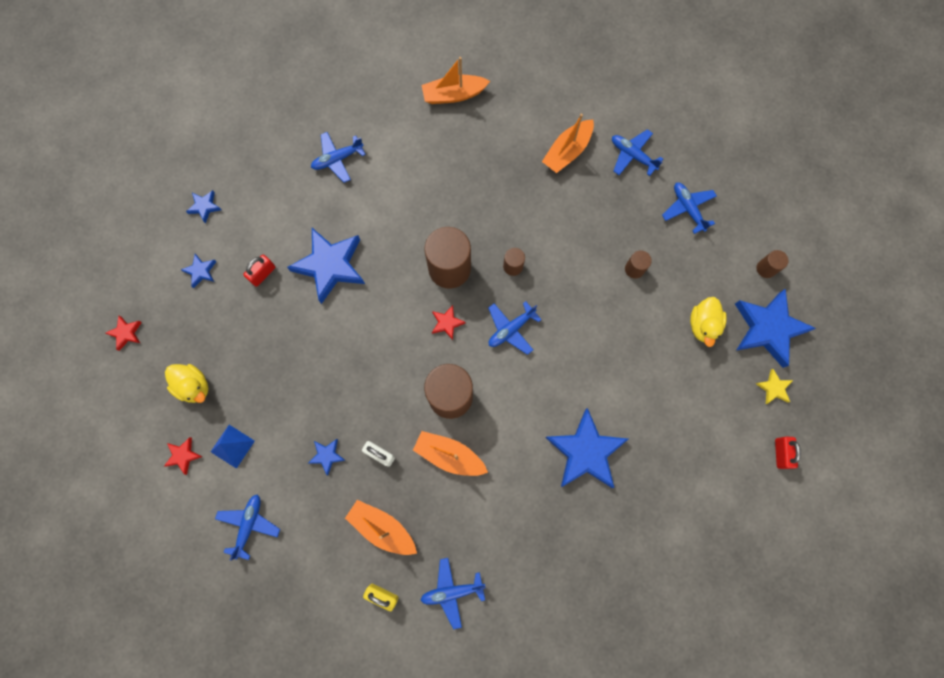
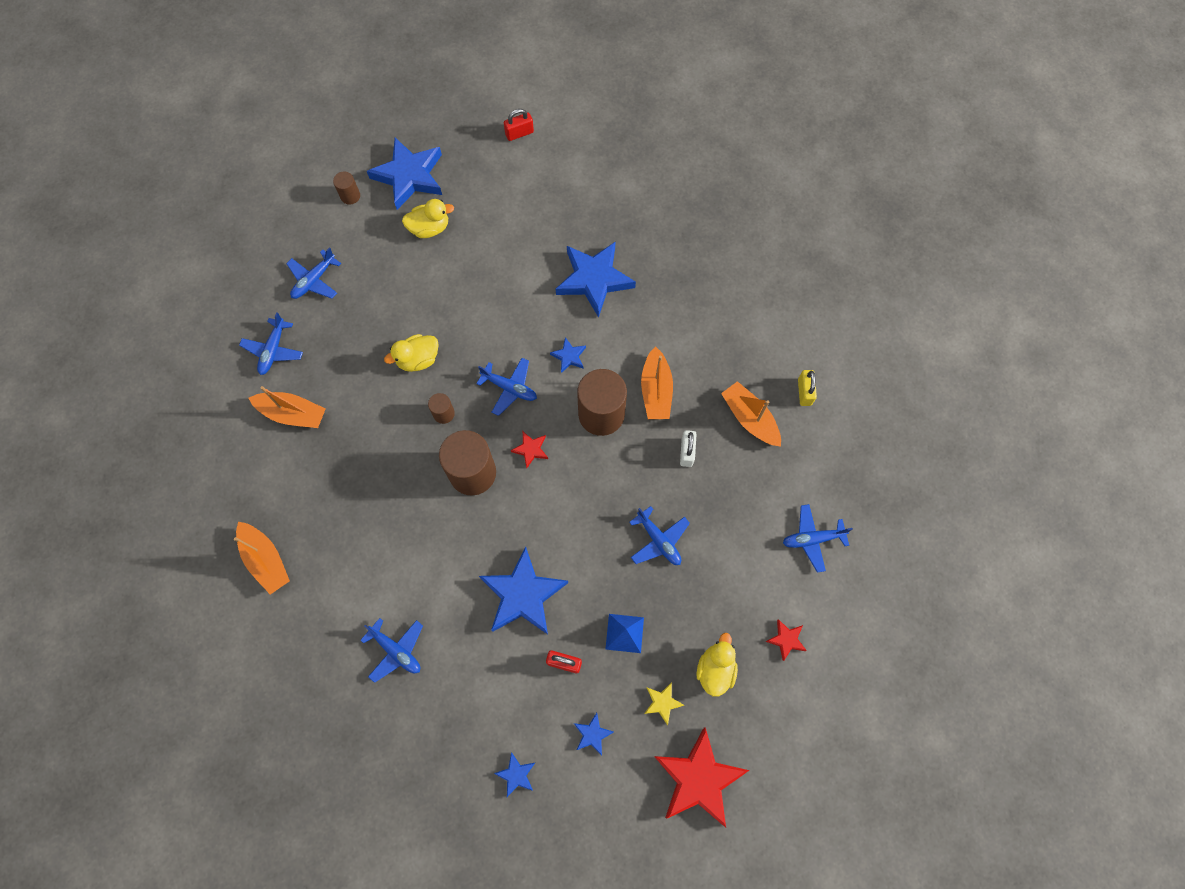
camera: 115 degrees left, 5 degrees down
(126, 333) = (698, 778): red star -> red star, size x2.22
(232, 446) = (752, 595): blue pyramid -> blue pyramid (624, 633)
(327, 455) = (713, 499): blue star -> blue star (569, 356)
(382, 528) = (749, 418): orange boat -> orange boat turned 135 degrees clockwise
(452, 591) = (769, 337): blue plane -> blue plane (658, 540)
(573, 265) = (418, 359): none -> yellow duck
(634, 269) = (398, 304): brown cylinder -> none
(773, 388) = (463, 155): yellow star -> yellow star (662, 702)

